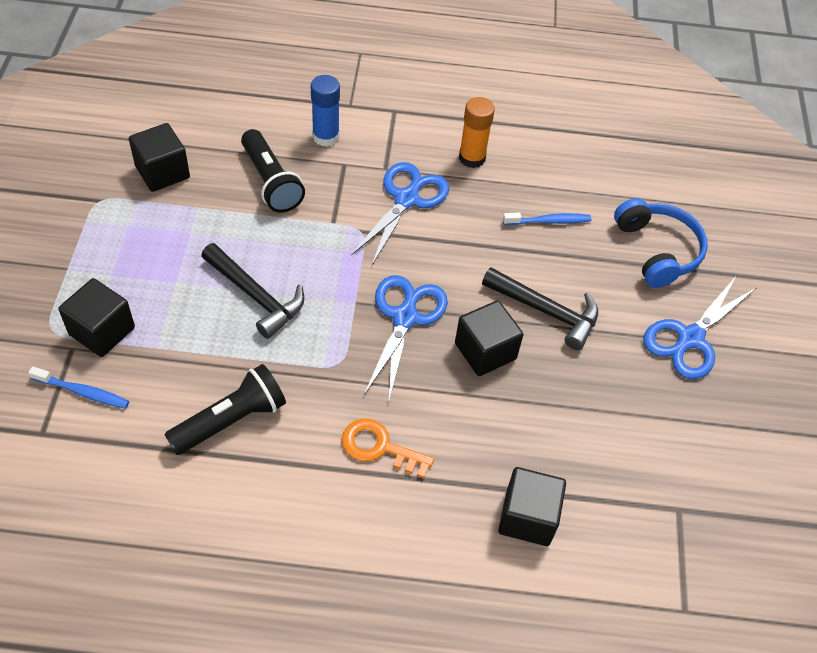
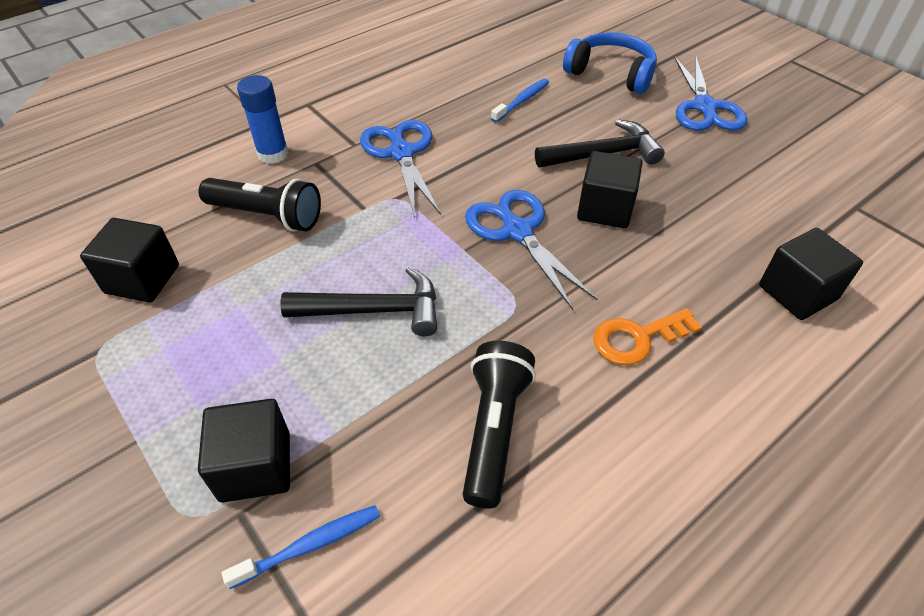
camera: 40 degrees left, 5 degrees down
(472, 158) = (412, 97): orange glue stick -> none

